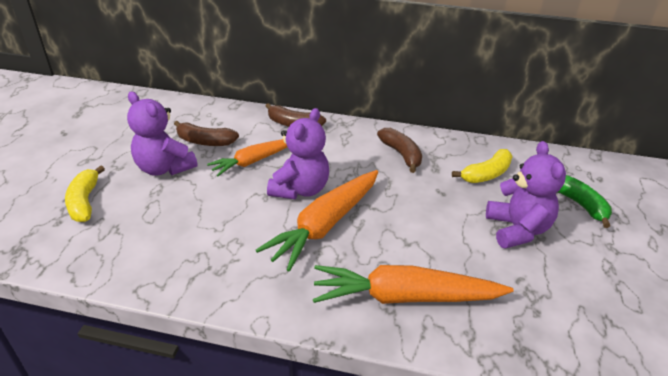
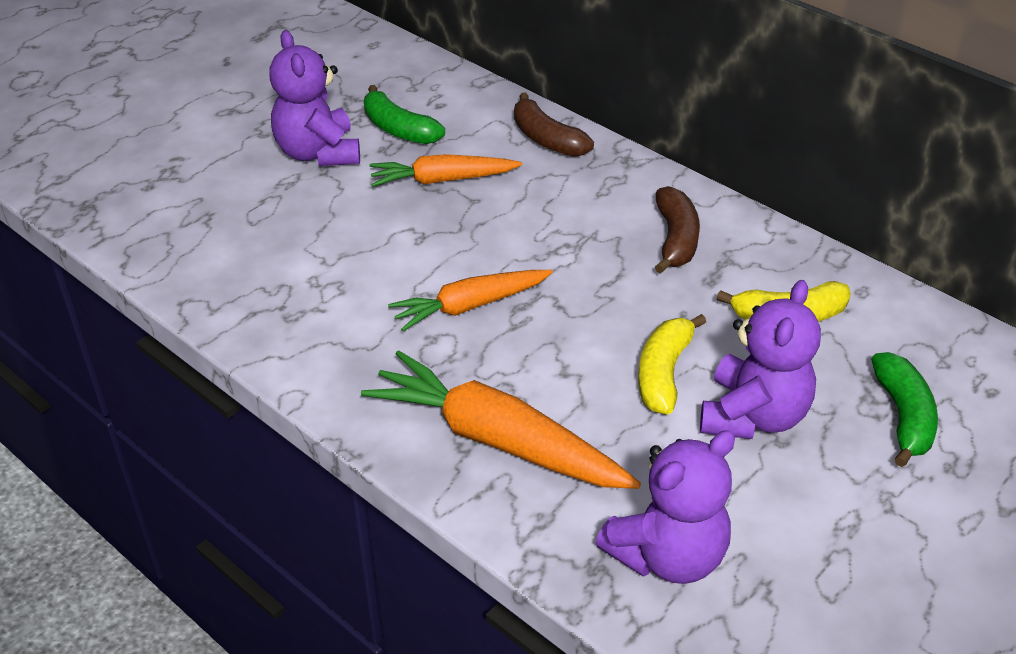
camera: 30 degrees right, 5 degrees up
(85, 202) = (193, 169): yellow banana -> yellow banana (663, 373)
(205, 141) = (398, 129): brown banana -> green banana
(300, 189) = (476, 243): purple teddy bear -> purple teddy bear (667, 555)
(325, 225) = (470, 306): orange carrot -> orange carrot, size x0.64

